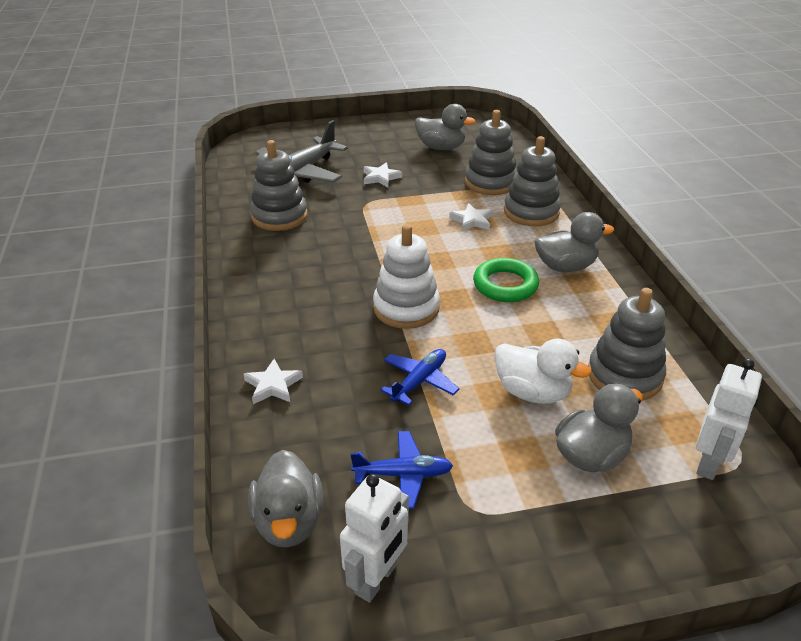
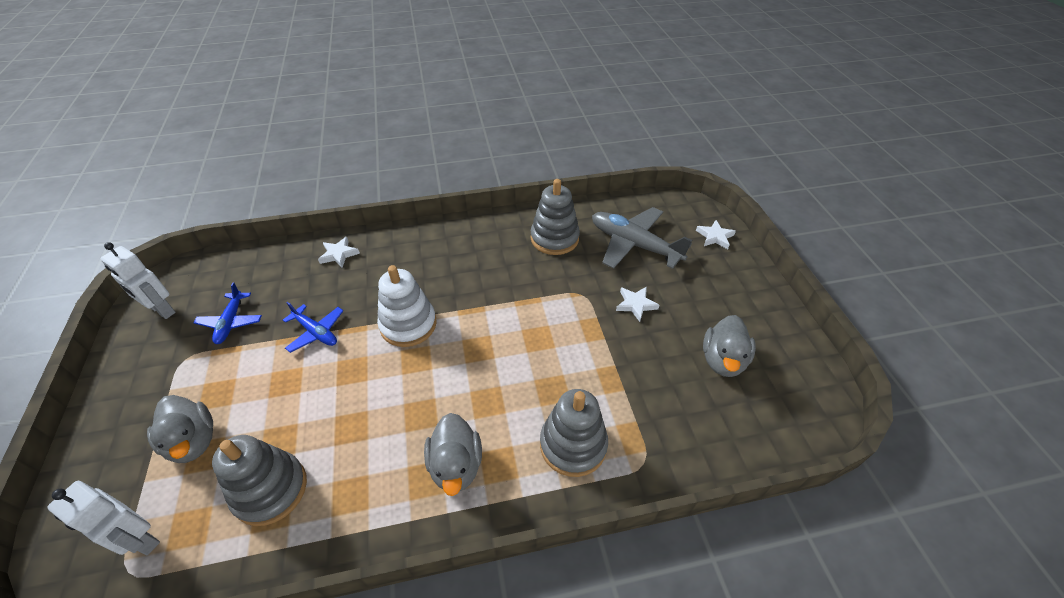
camera: 90 degrees right, 10 degrees up
(289, 521) = (222, 271): grey duck -> none
(472, 220) = (551, 382): white star -> white star (715, 237)
(490, 182) = (640, 407): grey stacking toy -> none
(505, 285) = (430, 402): green ring -> none
(532, 392) = (277, 408): white duck -> none

